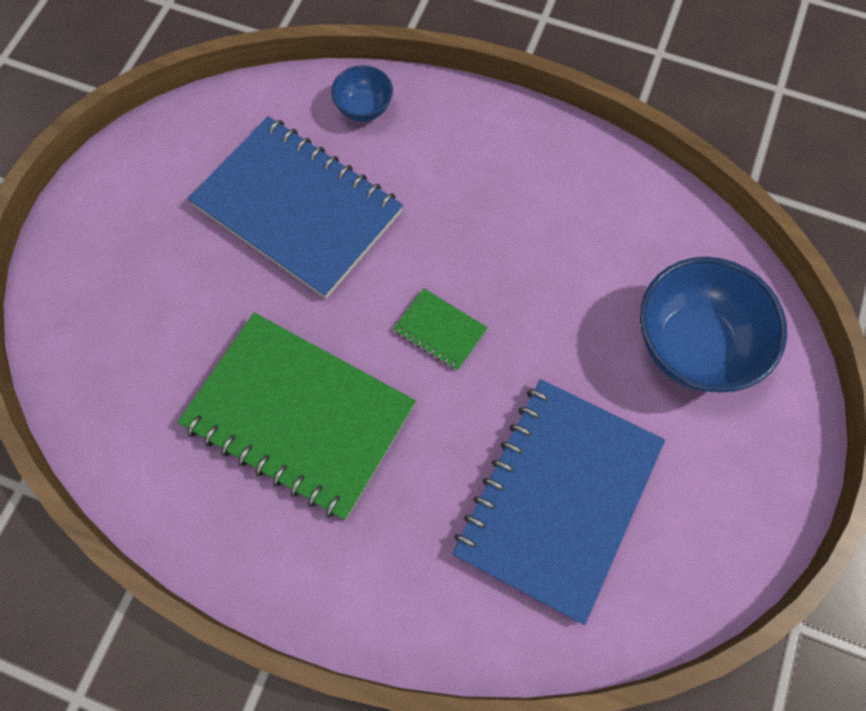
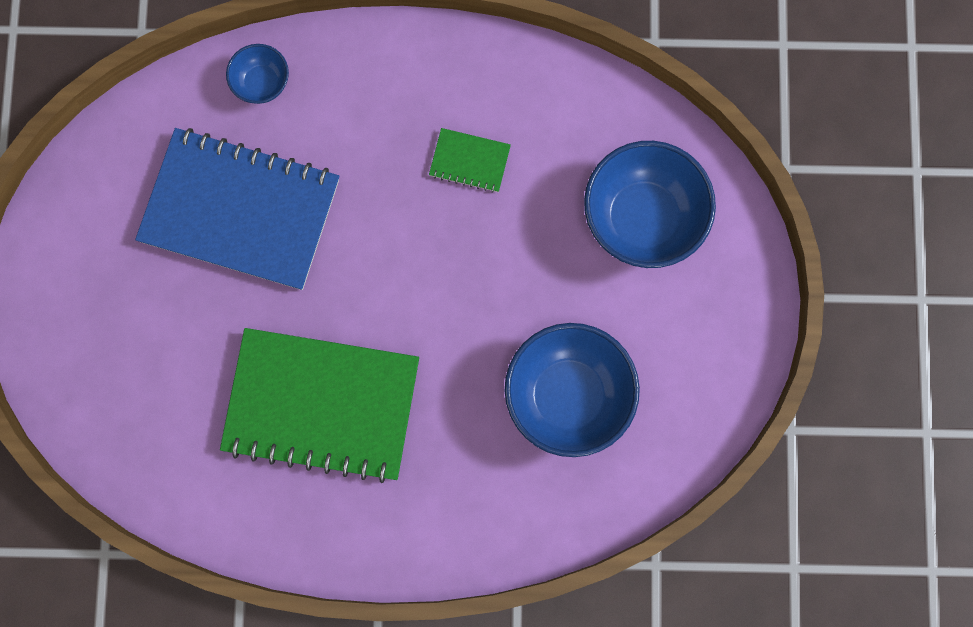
camera: 20 degrees left, 10 degrees up
(440, 330) = (416, 283): green notebook -> green notebook (469, 161)
(558, 498) = (568, 396): blue notebook -> blue bowl

